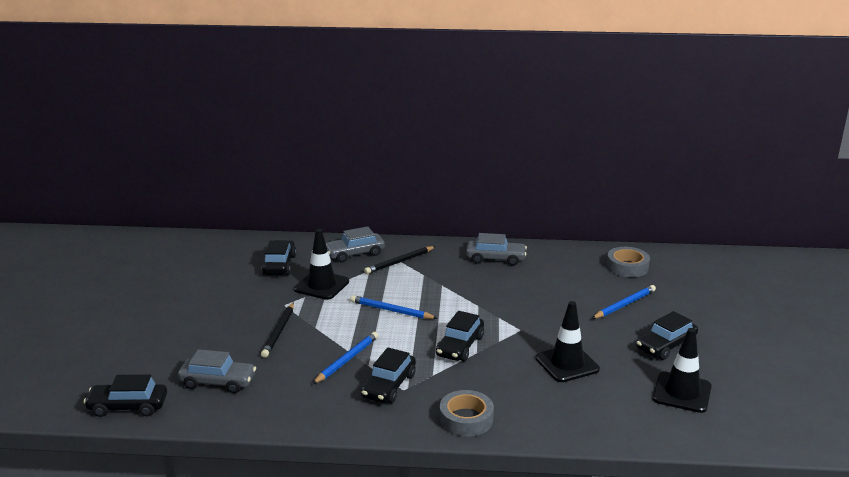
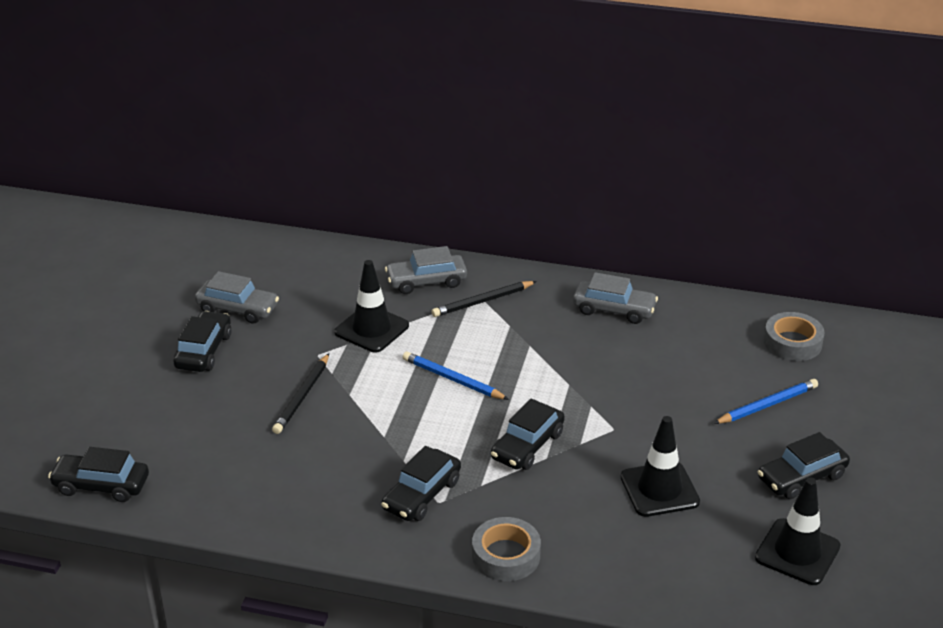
camera: 10 degrees right, 10 degrees up
(218, 382) = (213, 463): grey car -> grey car (237, 309)
(279, 265) = (324, 290): black car -> black car (204, 351)
(347, 360) = (378, 449): blue pencil -> none

